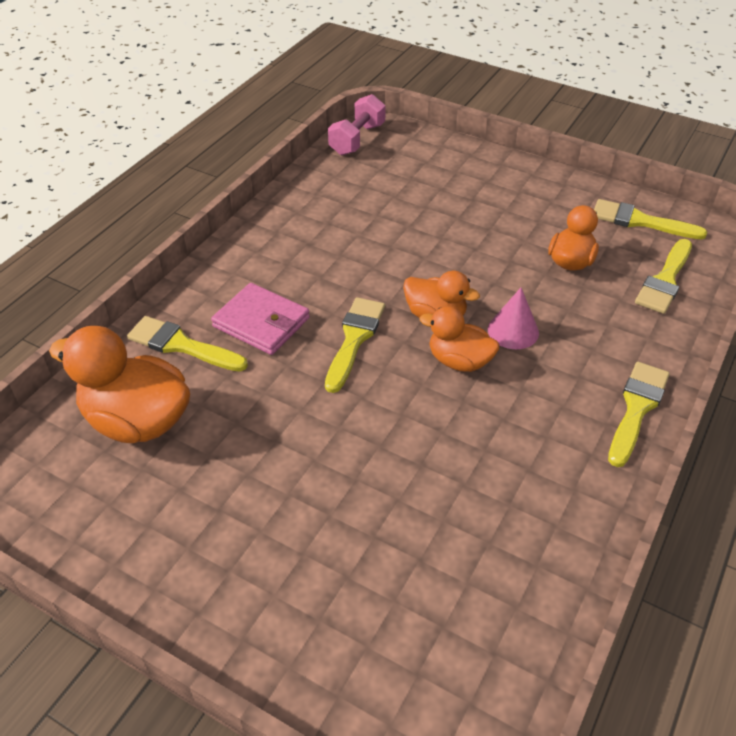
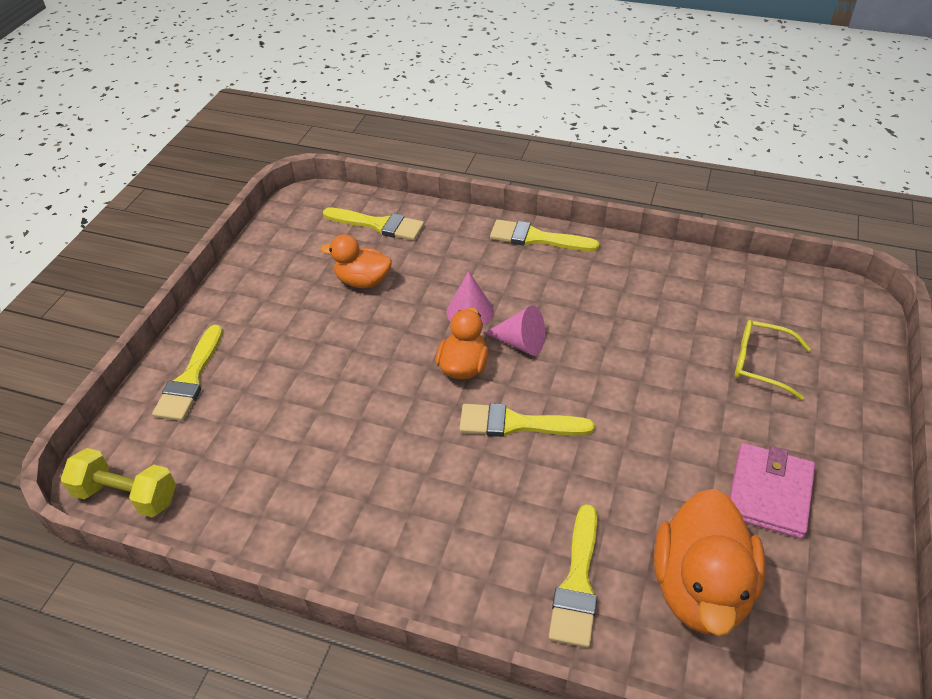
camera: 100 degrees left, 0 degrees up
(261, 322) = (516, 512): pink wallet -> pink wallet (769, 493)
(357, 139) = (127, 495): pink dumbbell -> yellow dumbbell
(374, 571) = (760, 364): none -> yellow glasses
(459, 361) = (520, 343): orange duck -> pink cone
(640, 221) = (293, 240): yellow brush -> yellow brush (190, 379)

